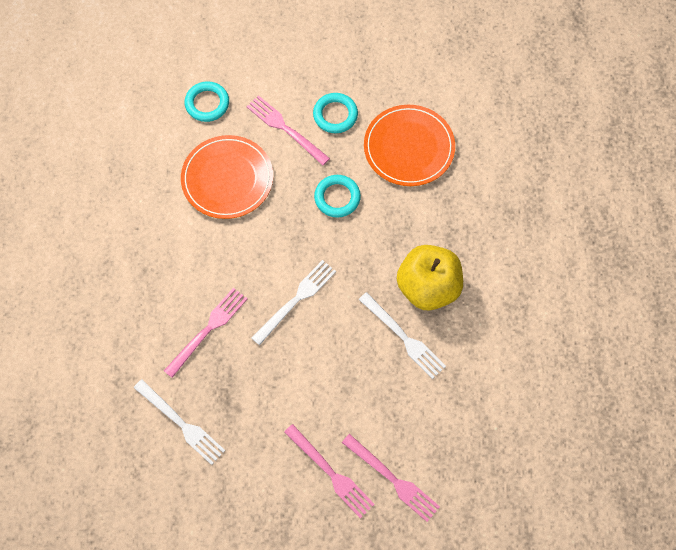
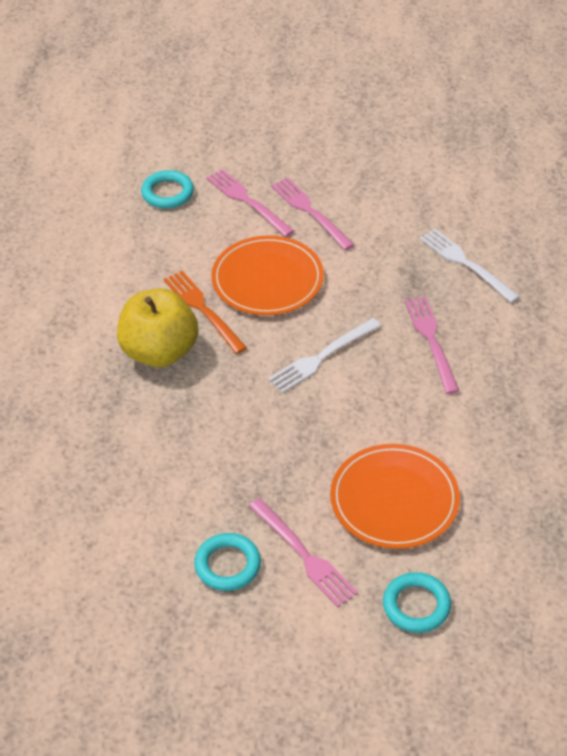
camera: 170 degrees left, 20 degrees down
(208, 330) = (431, 340): pink fork -> pink fork turned 120 degrees clockwise
(337, 198) = (248, 459): turquoise ring -> turquoise ring (167, 193)
(403, 337) = (203, 309): white fork -> orange fork
(409, 147) = (135, 509): orange plate -> orange plate (267, 279)

